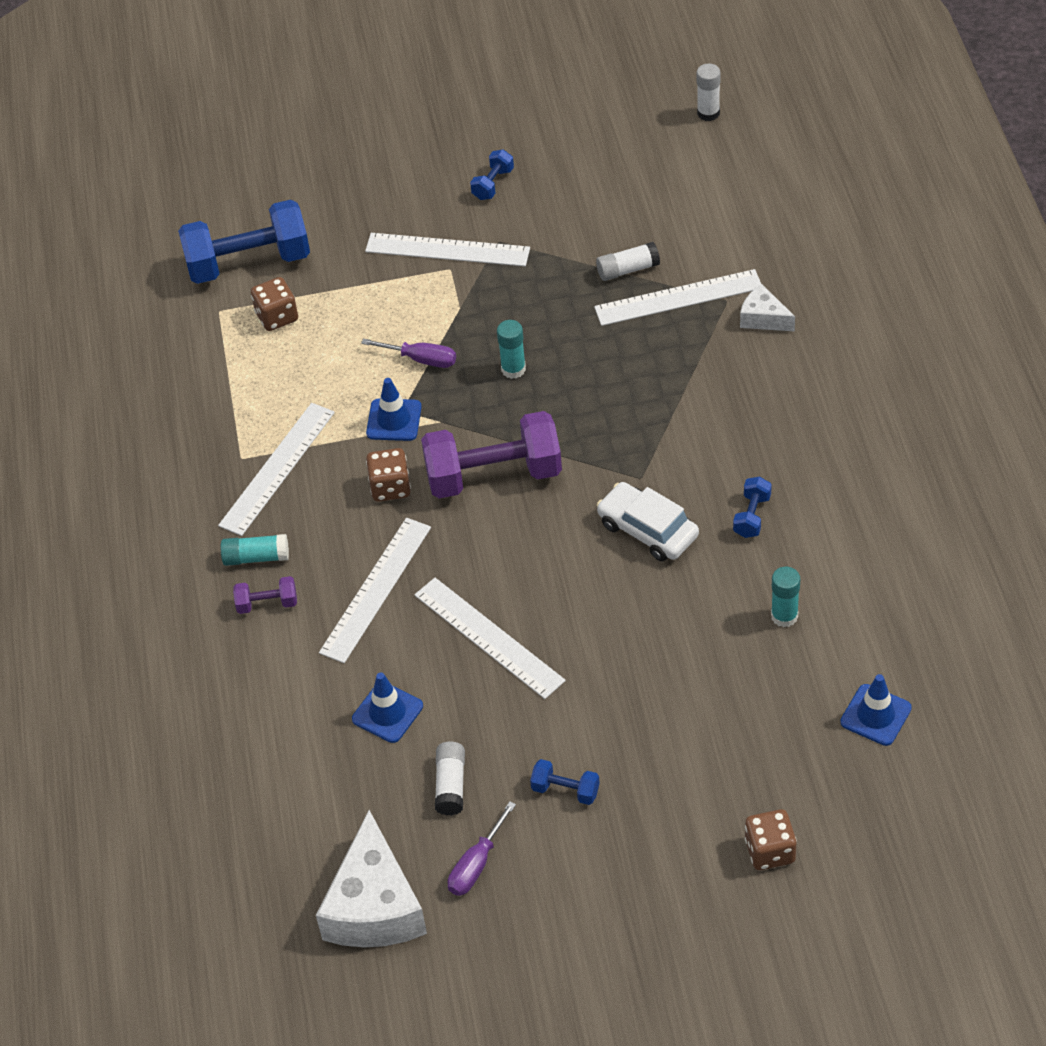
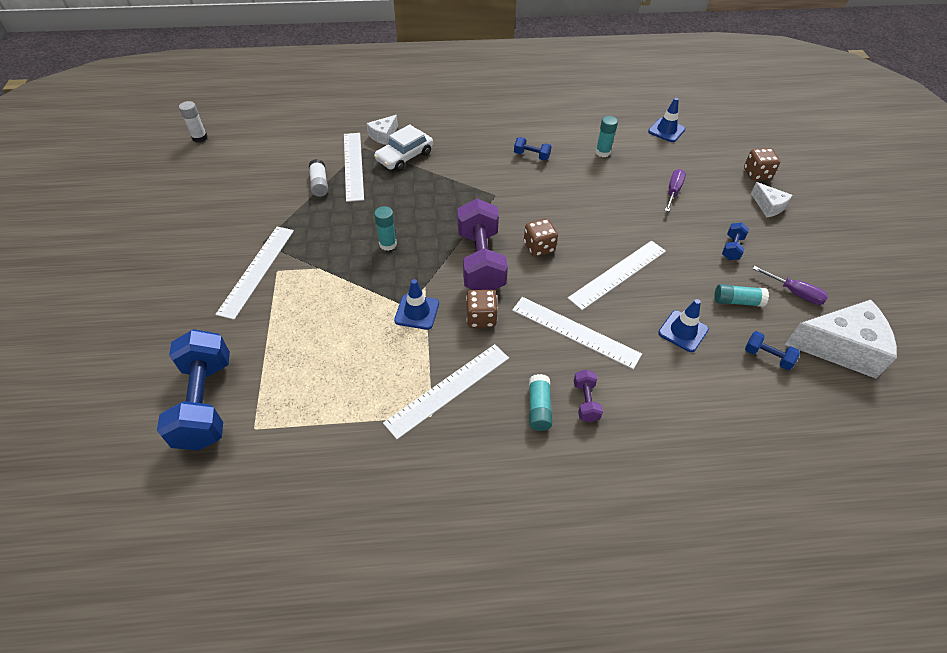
camera: 90 degrees left, 0 degrees up
(277, 317) = (280, 383): brown dice -> brown dice (539, 247)
(277, 468) = (448, 389): white ruler -> white ruler turned 75 degrees counterclockwise
(421, 359) = (362, 292): purple screwdriver -> purple screwdriver (673, 191)
(451, 785) = (737, 301): white glue stick -> turquoise glue stick
(493, 184) = (203, 241): blue dumbbell -> blue dumbbell (767, 357)
(647, 530) = (537, 196): white car -> white car (404, 157)
(680, 857) = (768, 206): none -> white cheese

